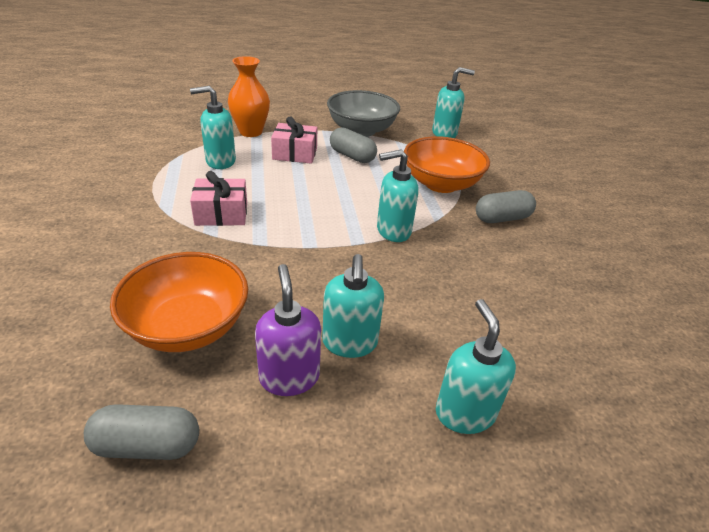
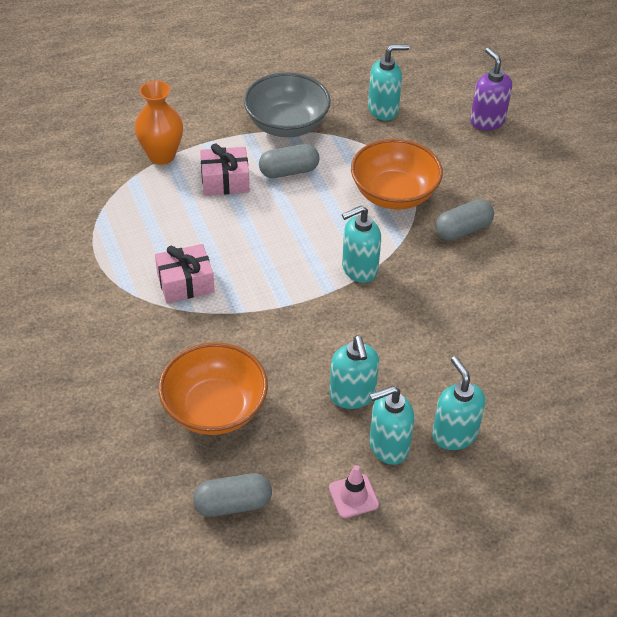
camera: 10 degrees left, 10 degrees up
(220, 161) = (150, 210): turquoise soap dispenser -> turquoise soap dispenser (388, 446)
(289, 377) = (314, 434): purple soap dispenser -> purple soap dispenser (487, 121)
(310, 469) = (353, 496): none -> pink traffic cone
(352, 156) = (289, 171): grey capsule -> grey capsule turned 45 degrees counterclockwise

